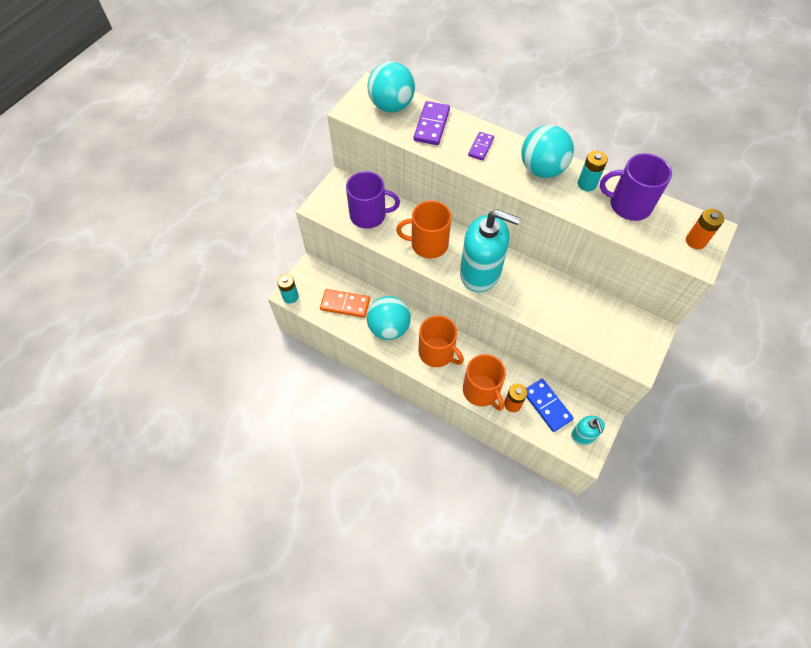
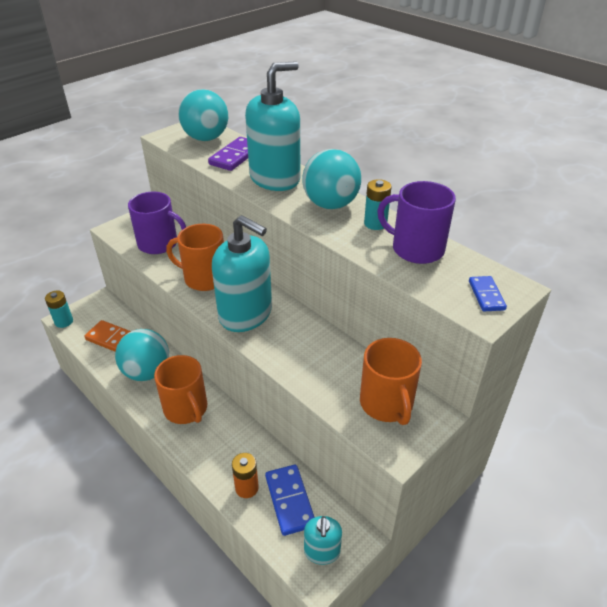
camera: 15 degrees right, 20 degrees down
(481, 147) = (275, 178): purple domino -> turquoise soap dispenser
(481, 391) = (216, 463): orange mug -> orange mug (386, 403)
(695, 241) = (486, 295): orange battery -> blue domino

